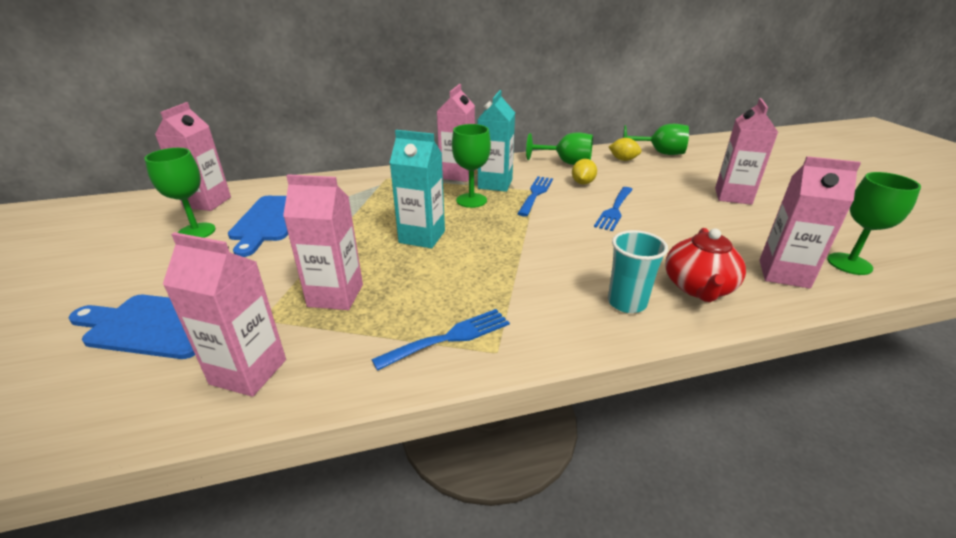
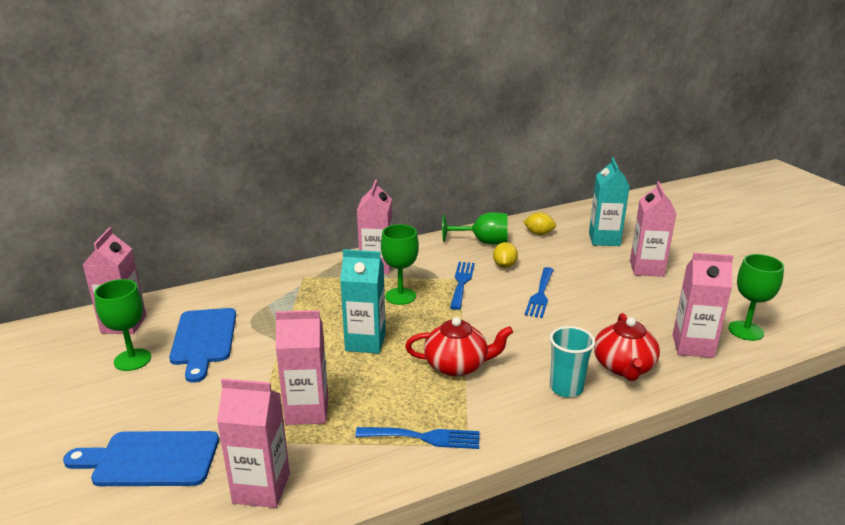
camera: 10 degrees left, 5 degrees down
(449, 338) = (424, 437): blue fork -> blue fork turned 45 degrees clockwise
(495, 184) = (418, 274): turquoise carton -> turquoise carton (604, 239)
(509, 267) = (457, 365): none -> red teapot
(659, 153) = (573, 222): green goblet -> none

